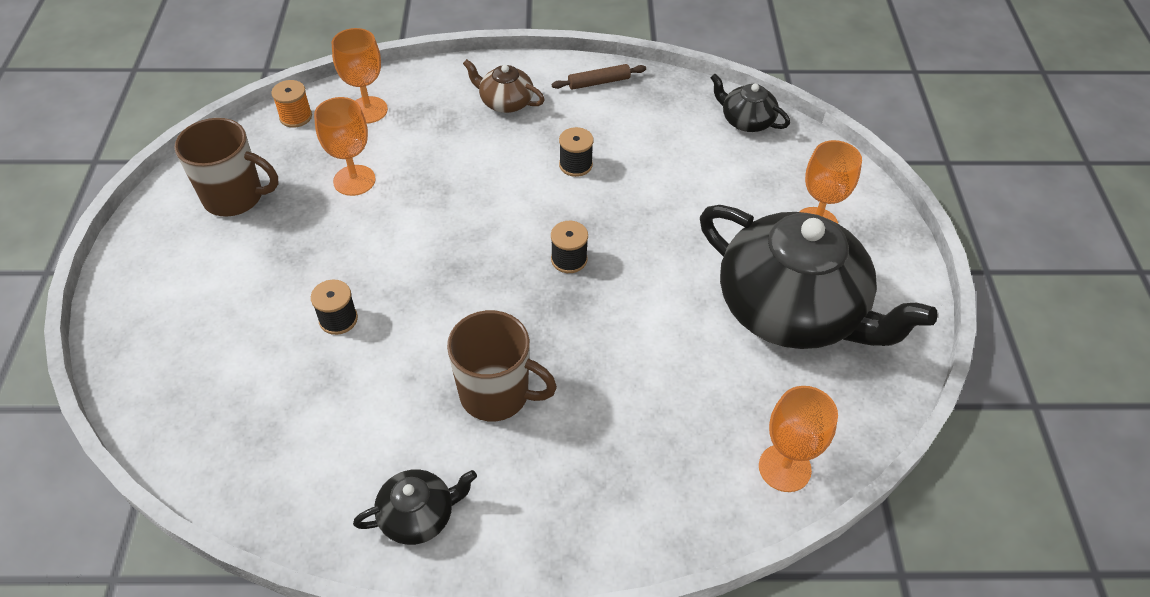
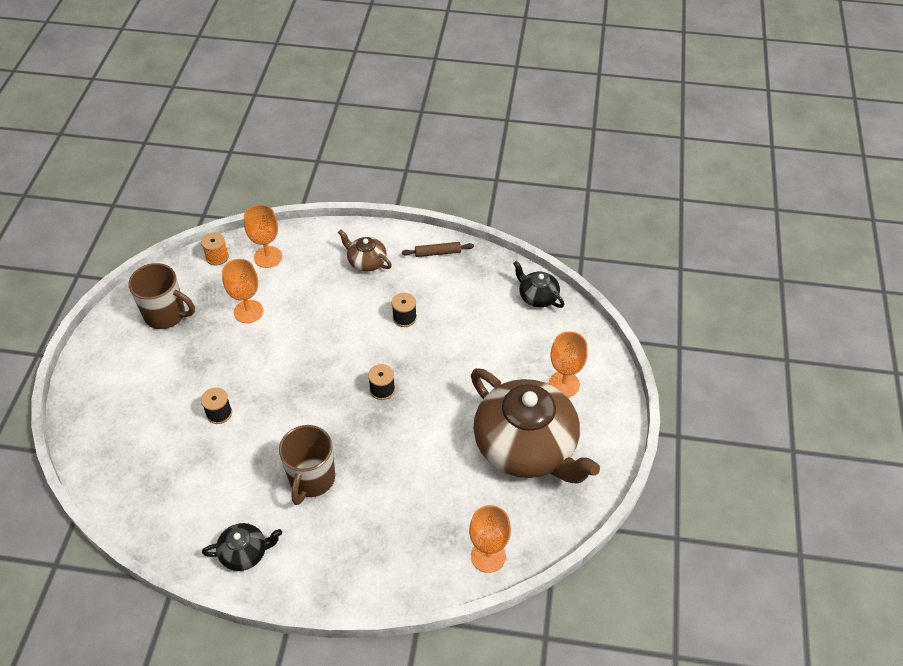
camera: 10 degrees right, 0 degrees up
(496, 394) = (311, 479): brown mug -> brown mug turned 75 degrees clockwise
(792, 310) = (527, 447): black teapot -> brown teapot

